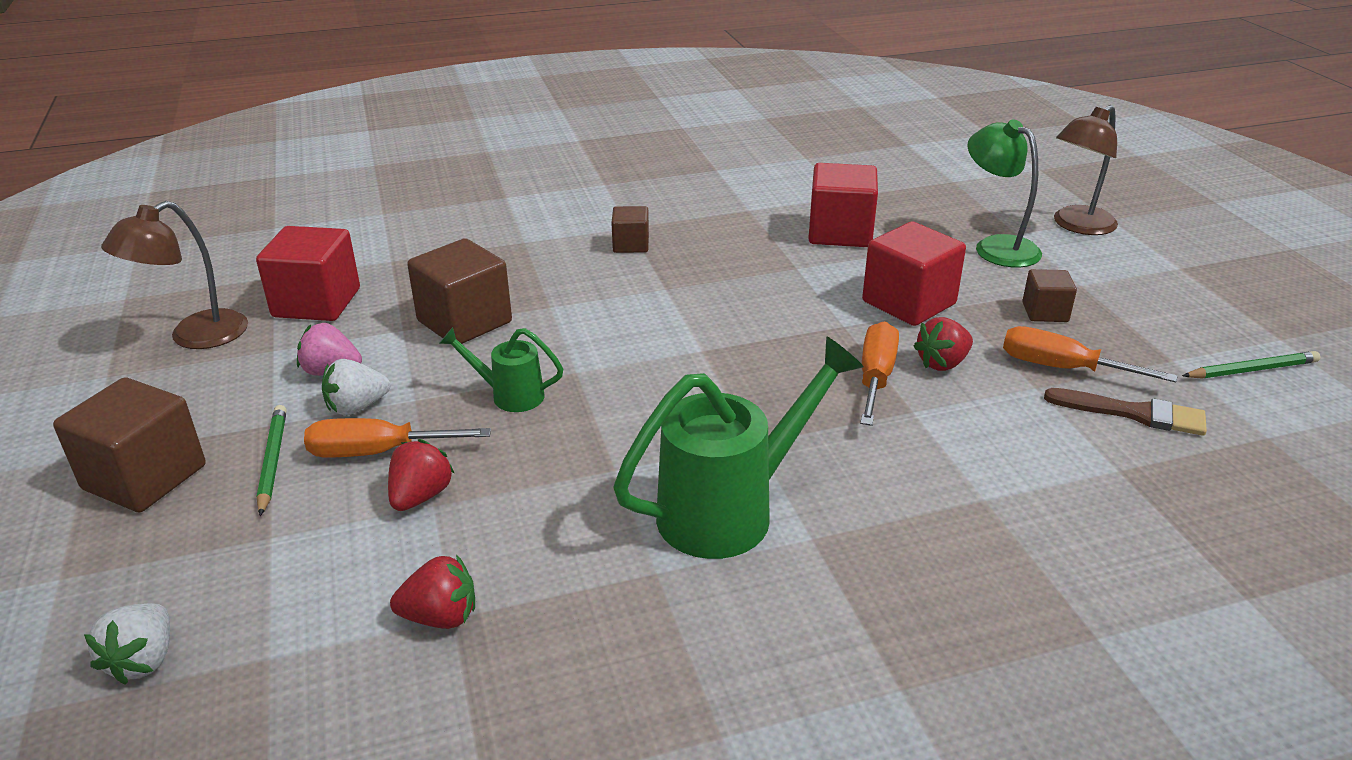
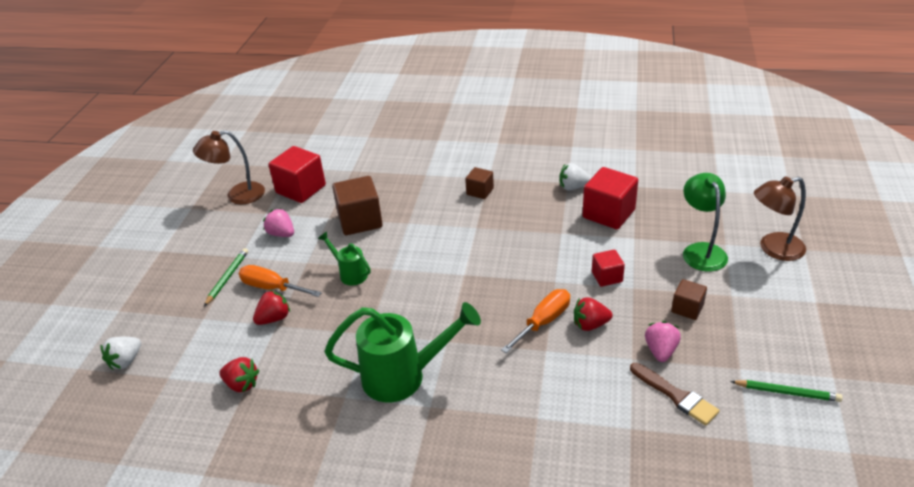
camera: 30 degrees right, 5 degrees up
(145, 477) = (175, 270): brown cube -> none
(357, 407) = (279, 258): white strawberry -> white strawberry (573, 187)
(908, 303) = (607, 277): red cube -> red cube, size x0.56
(1062, 368) = (660, 351): orange screwdriver -> pink strawberry

